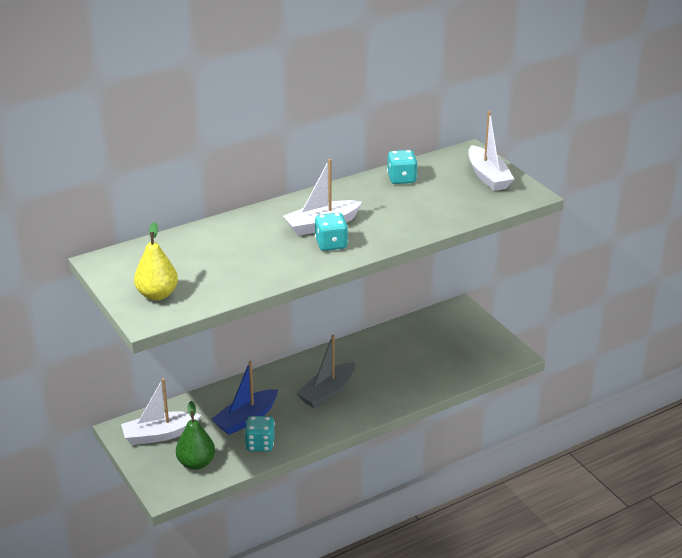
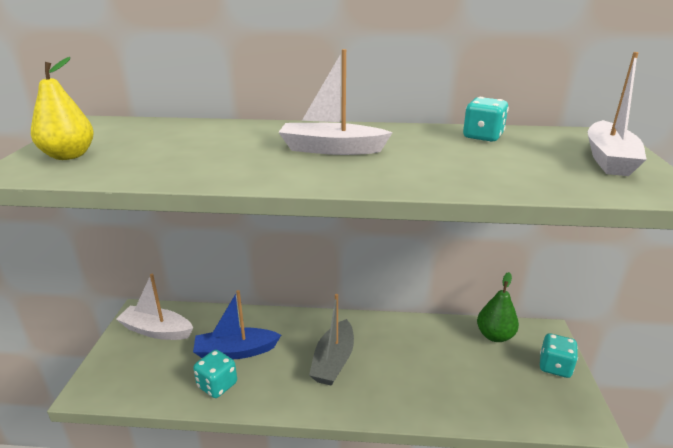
camera: 35 degrees right, 5 degrees down
(196, 463) = (146, 374): green pear -> green pear (495, 336)
(327, 392) = (333, 361): grey boat -> grey boat turned 60 degrees counterclockwise
(331, 244) = (313, 167): turquoise dice -> turquoise dice (555, 366)

